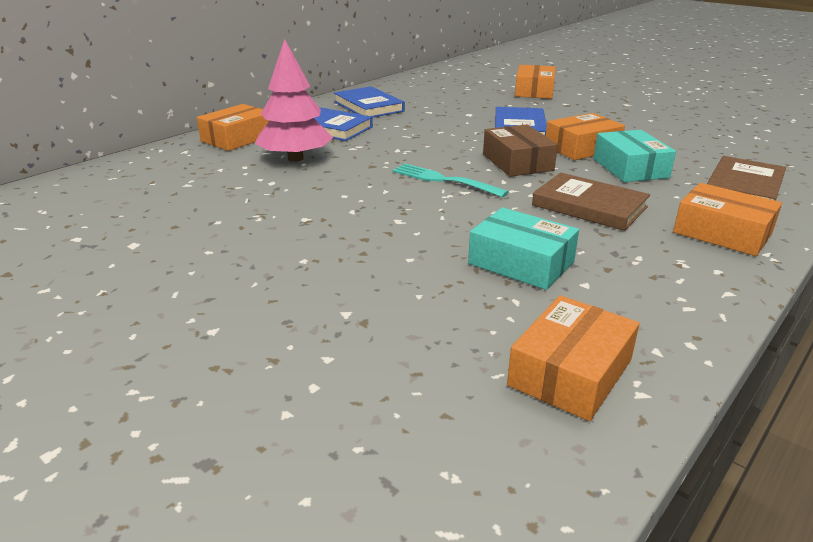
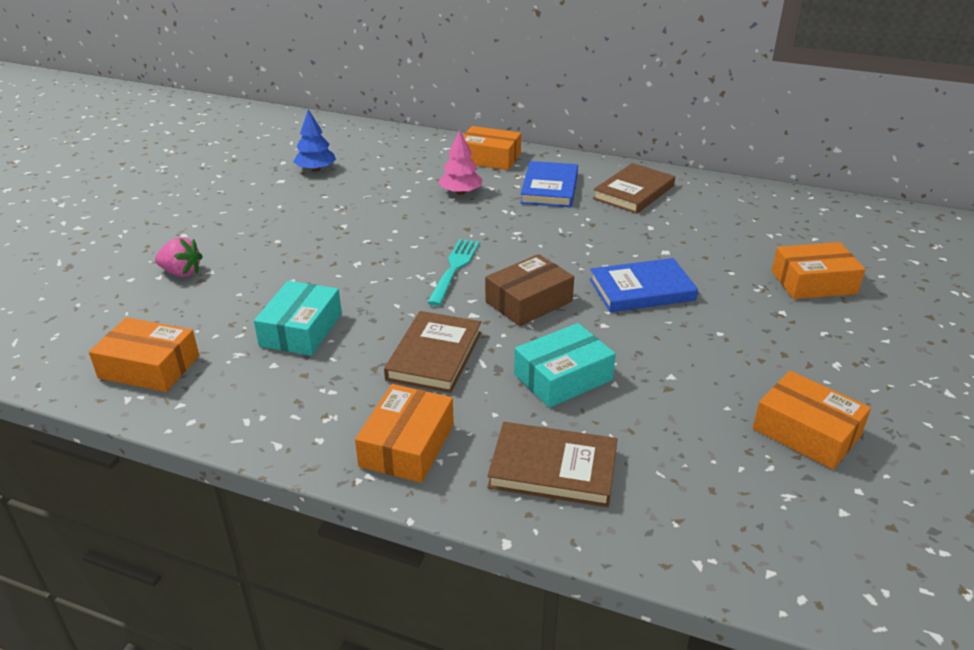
camera: 70 degrees right, 5 degrees up
(135, 219) = (316, 170): none -> blue tree
(295, 158) = (461, 192): pink tree -> pink tree, size x0.63
(331, 336) = (181, 272): none -> pink strawberry
(368, 106) = (634, 192): blue book -> brown book
(582, 148) = (607, 338): orange box -> orange box (806, 432)

